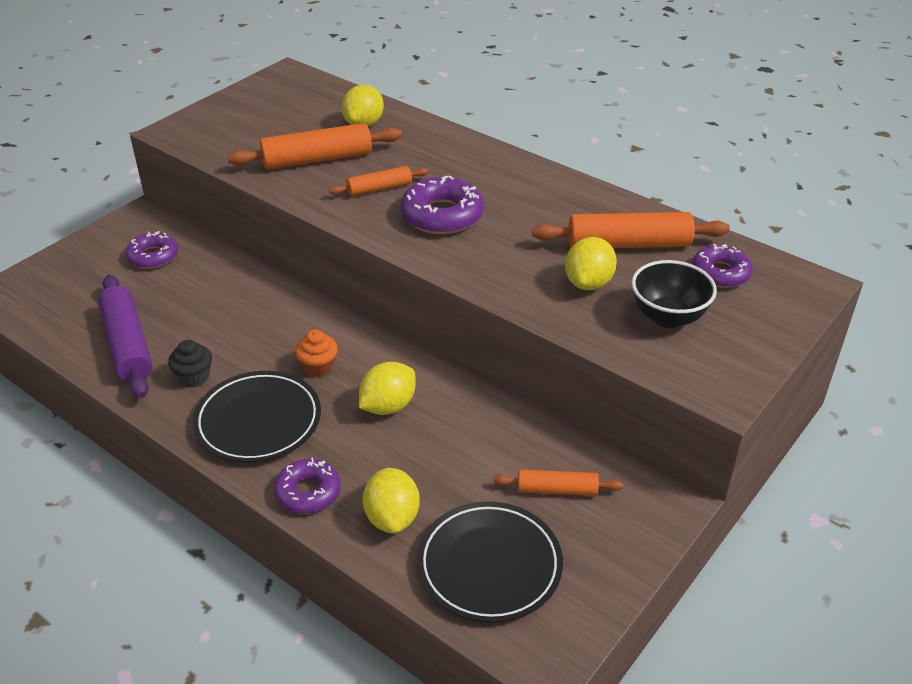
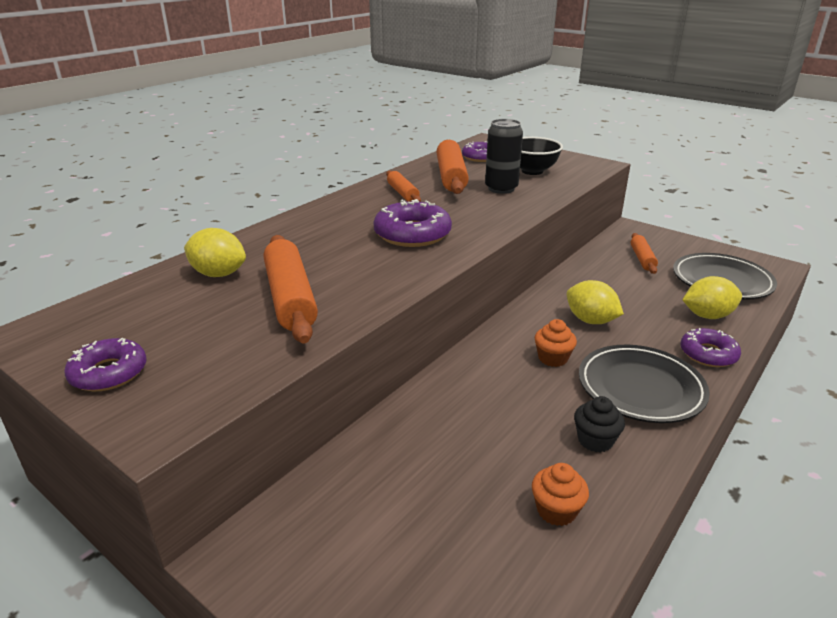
camera: 90 degrees left, 10 degrees down
(128, 345) = (556, 510): purple rolling pin -> orange cupcake
(153, 256) = (355, 519): purple donut -> purple donut (109, 373)
(379, 188) = (361, 262): orange rolling pin -> orange rolling pin (402, 193)
(588, 283) = (501, 188): yellow lemon -> black can

